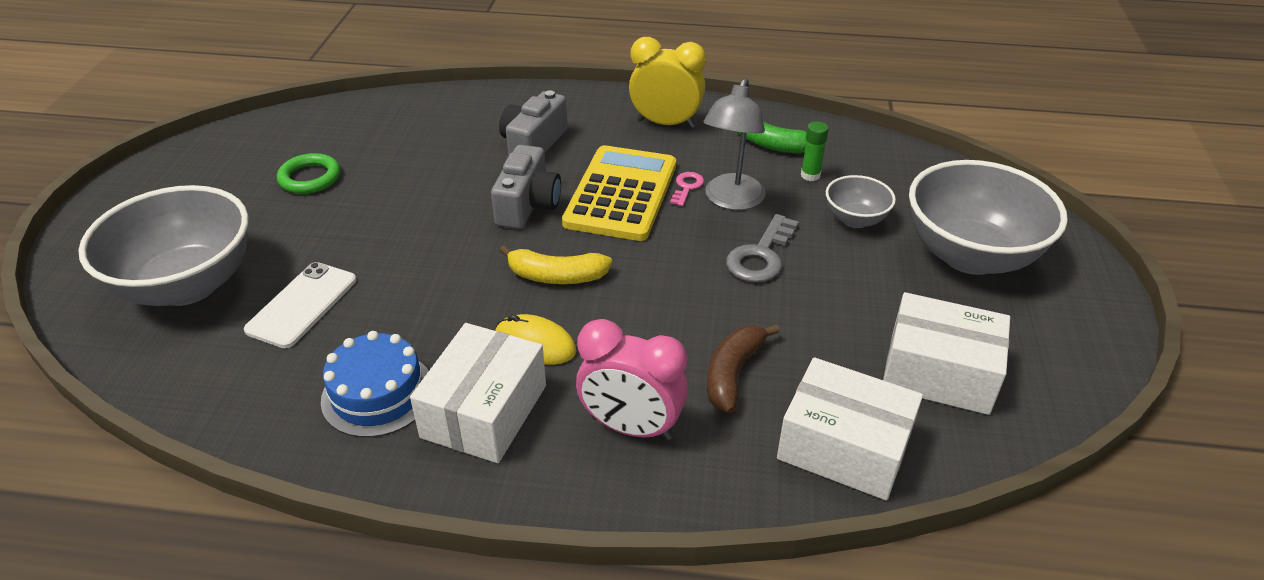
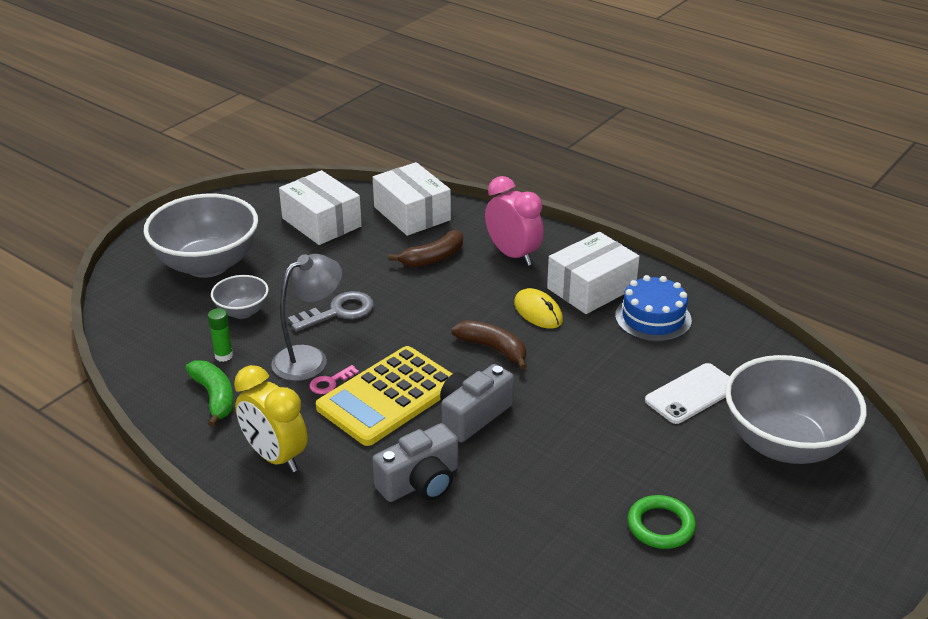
camera: 150 degrees left, 5 degrees down
(556, 276) = (493, 349): yellow banana -> brown banana

